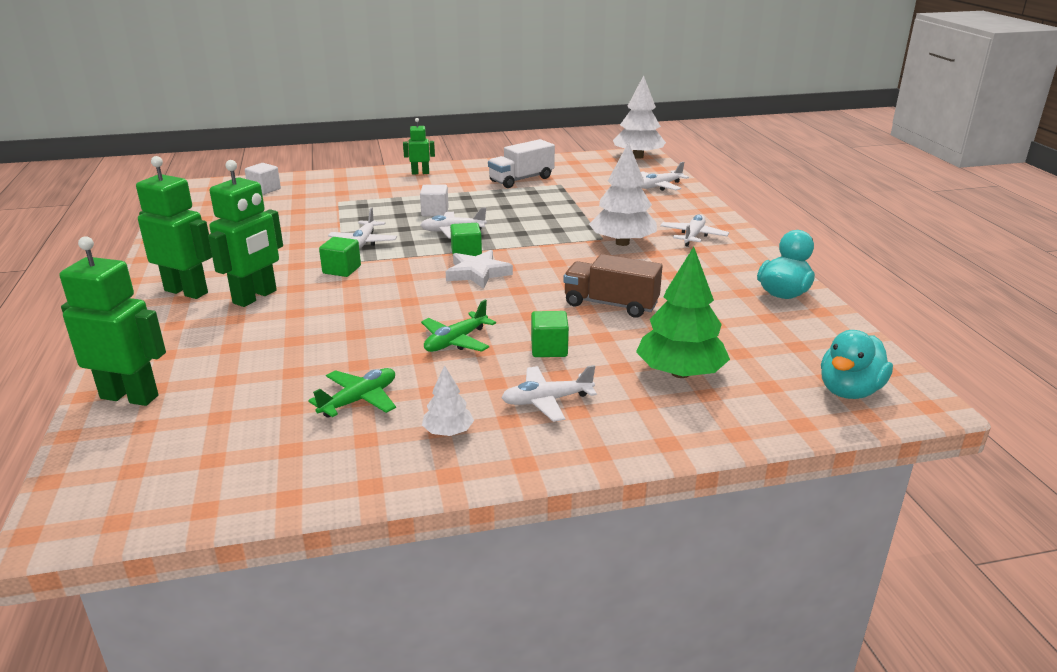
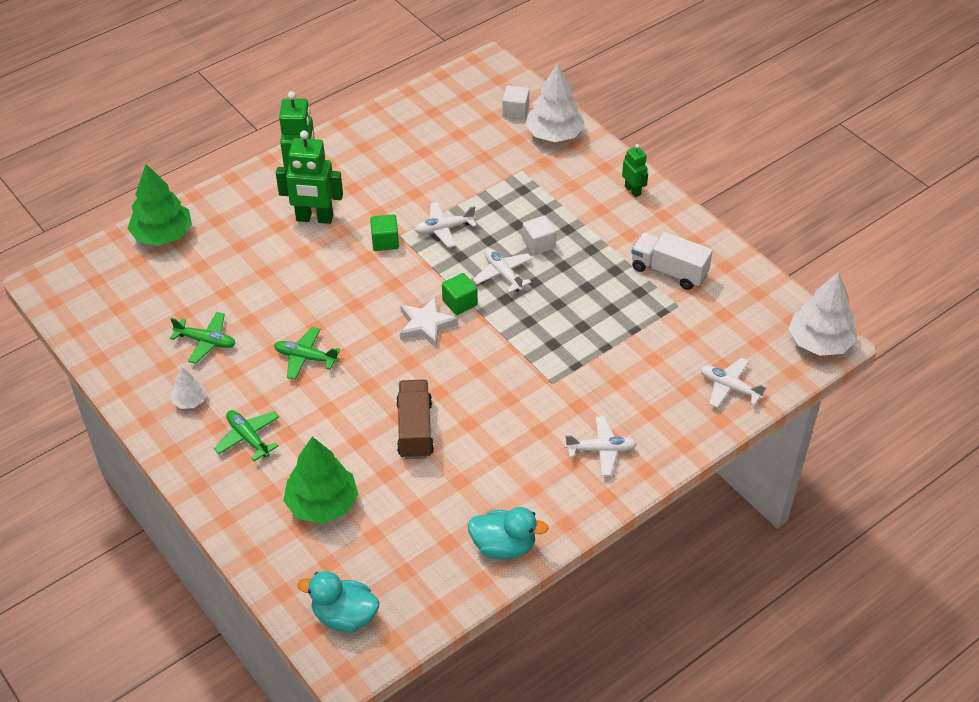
camera: 65 degrees right, 20 degrees up
(130, 397) = (162, 235): green robot -> green tree
(547, 401) = (248, 438): white plane -> green plane
(549, 349) = (321, 415): green cube -> none
(622, 243) = (550, 400): white tree -> white tree (554, 134)

